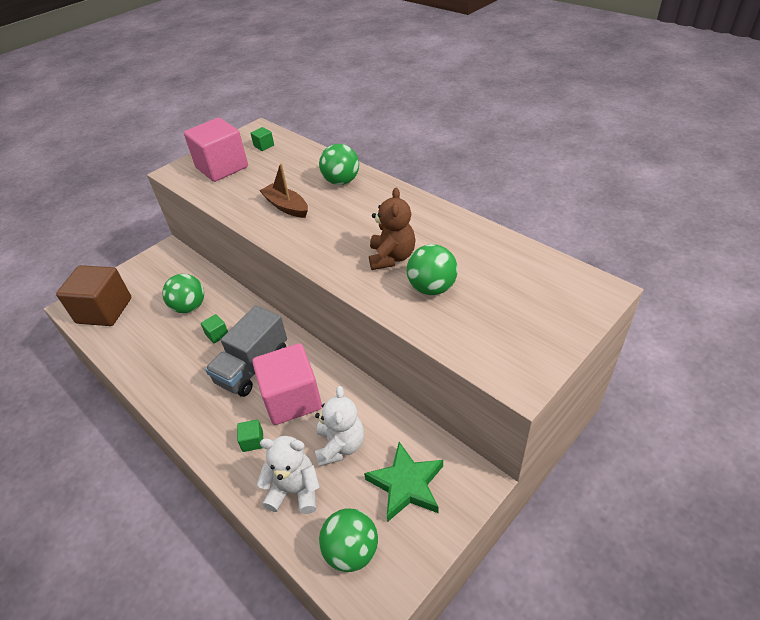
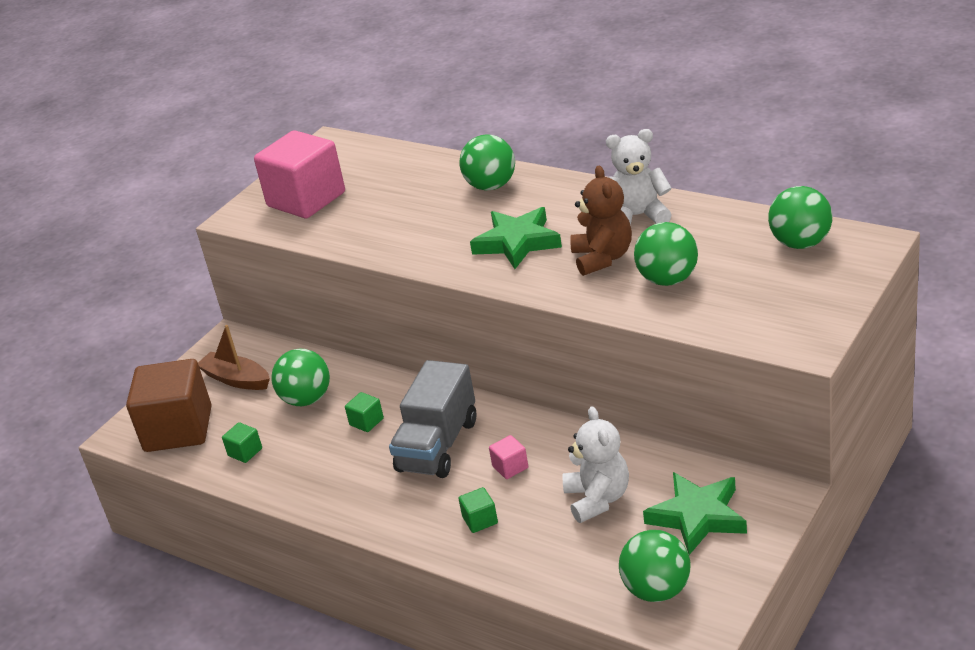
camera: 10 degrees left, 10 degrees down
(264, 146) = (352, 162): green cube -> green cube (245, 452)
(286, 206) = (429, 229): brown boat -> brown boat (236, 379)
(292, 399) = (510, 467): pink cube -> pink cube, size x0.40
(295, 490) = (560, 554): white teddy bear -> white teddy bear (638, 216)
(338, 230) = (517, 242): none -> green star
(544, 278) = (800, 243): none -> green ball

